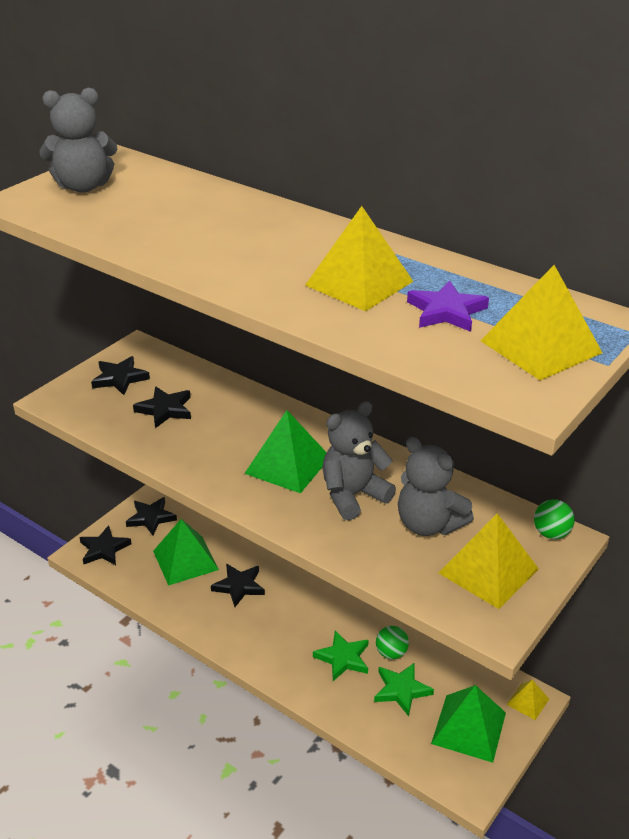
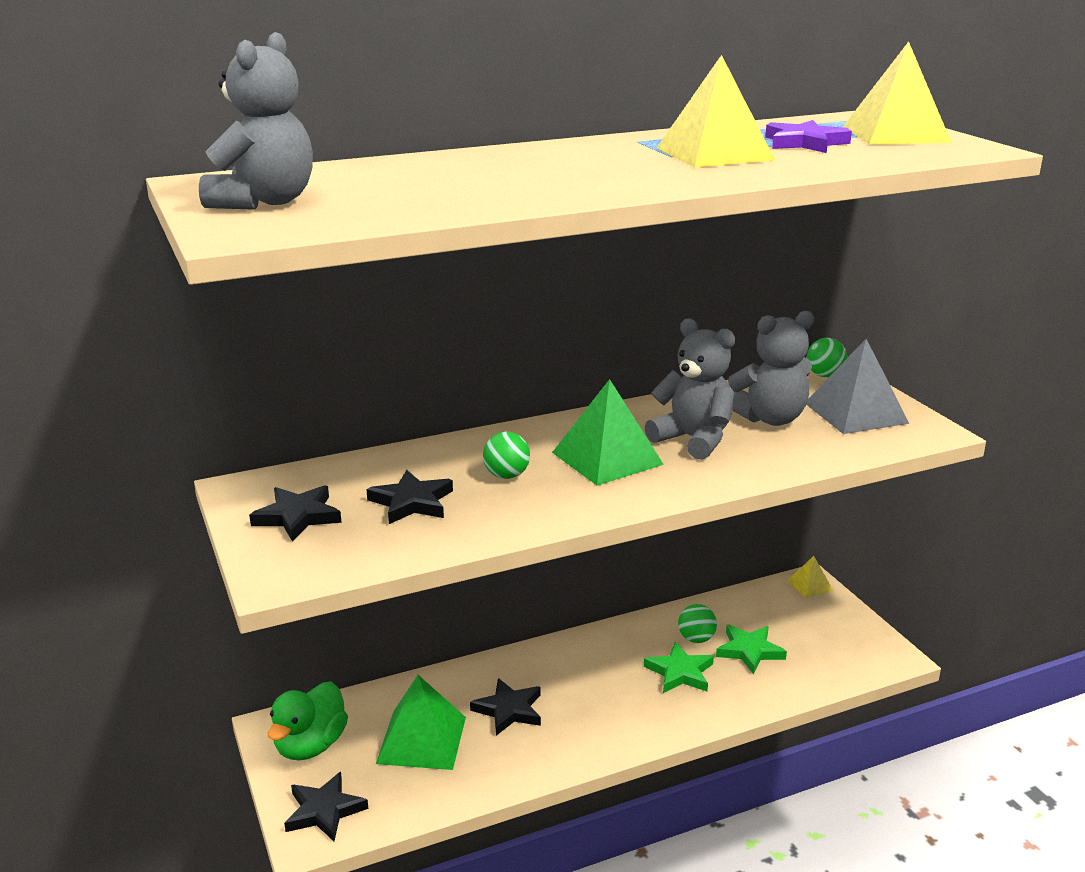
camera: 60 degrees left, 10 degrees down
(151, 518) = (310, 746): black star -> green duck
(227, 432) = (506, 475): none -> green ball
(353, 495) = (693, 439): grey teddy bear -> grey teddy bear turned 135 degrees clockwise
(469, 728) = (821, 629): green pyramid -> none
(488, 571) = (855, 413): yellow pyramid -> grey pyramid

